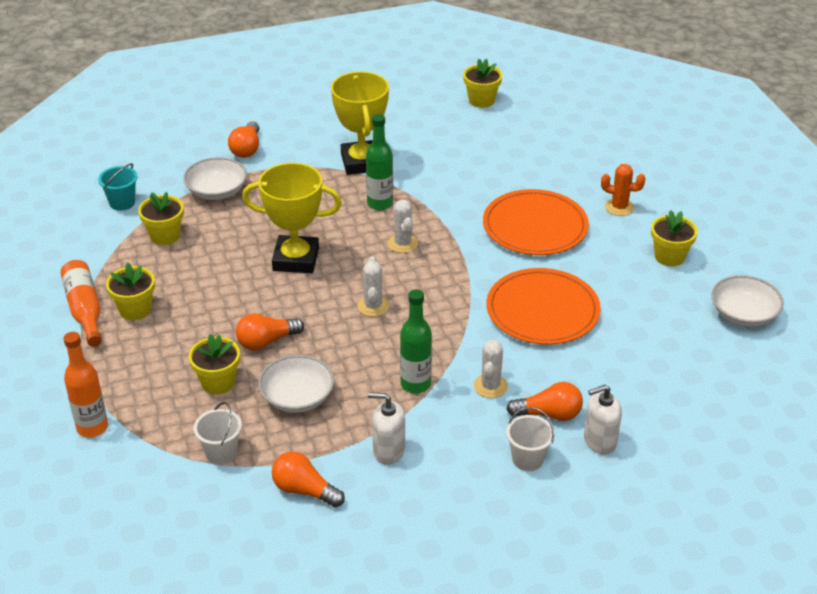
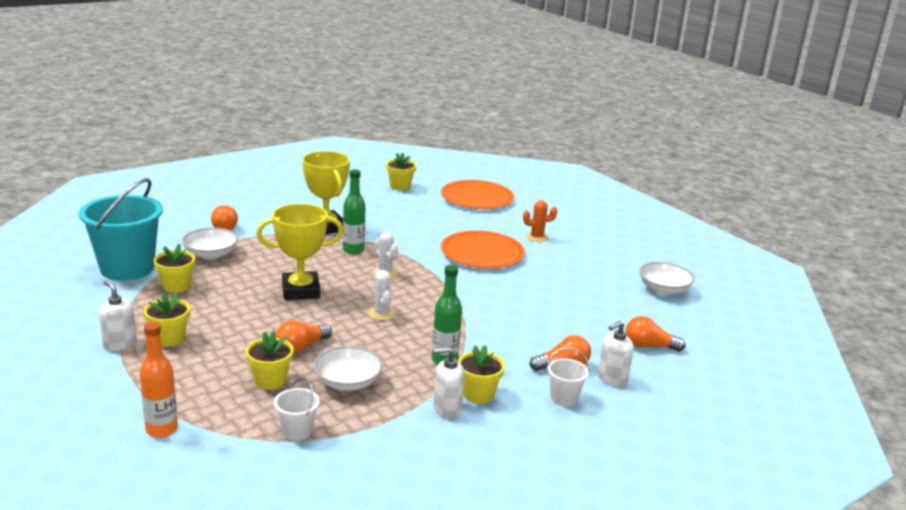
camera: 20 degrees left, 15 degrees down
(84, 310) = (120, 344): orange bottle -> white soap dispenser
(122, 203) = (127, 268): turquoise bucket -> turquoise bucket, size x2.26
(304, 490) = (388, 448): orange light bulb -> orange light bulb (649, 346)
(490, 386) = (506, 354): white cactus -> none
(542, 310) = (518, 302): orange plate -> orange plate (477, 198)
(669, 257) = (590, 261): yellow flower pot -> yellow flower pot (478, 394)

